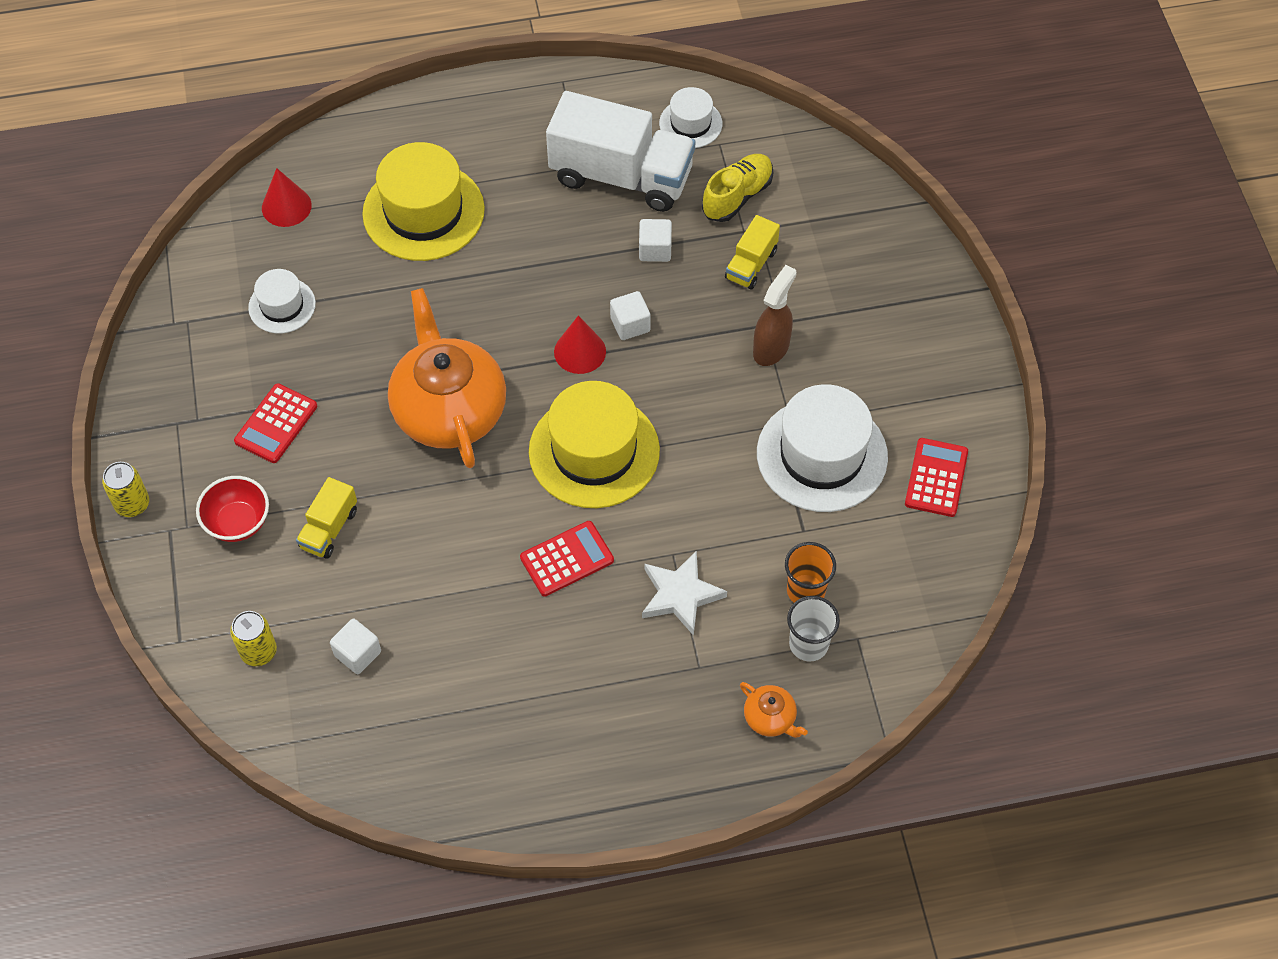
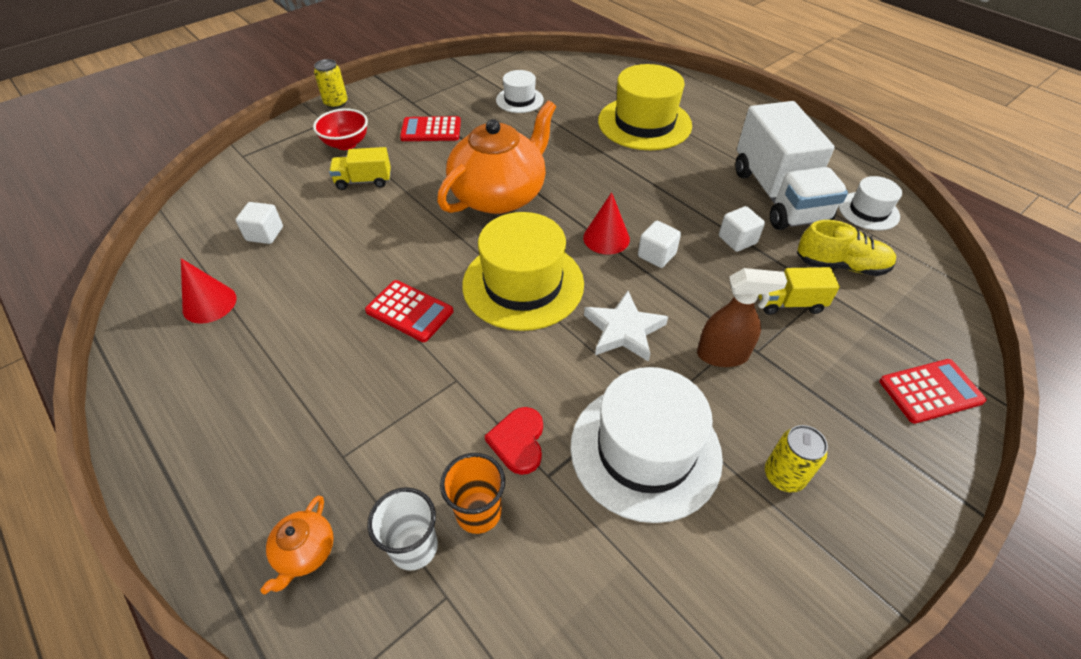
camera: 60 degrees right, 10 degrees down
(258, 651) = (248, 189): yellow can -> yellow can (784, 475)
(286, 206) = (591, 75): red cone -> red cone (209, 303)
(680, 595) = (416, 405): white star -> white star (624, 330)
(762, 536) = (518, 442): none -> red heart
(936, 478) = (705, 581): red calculator -> red calculator (930, 391)

